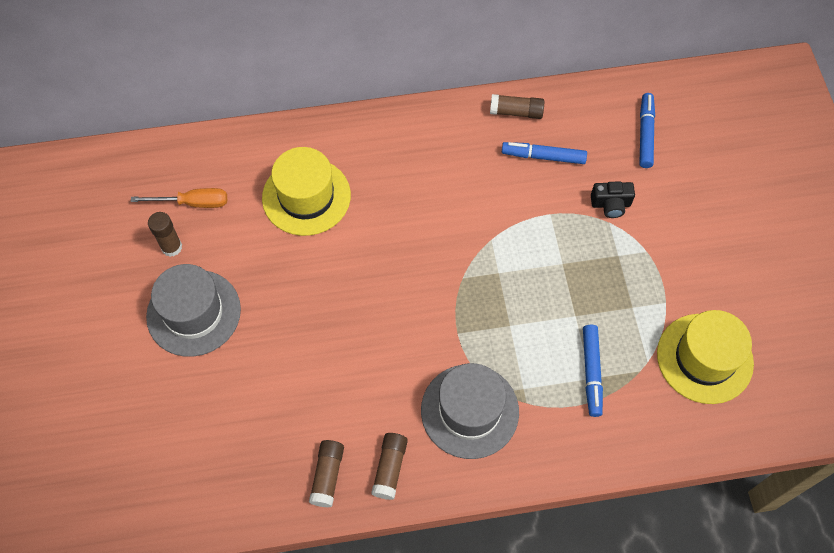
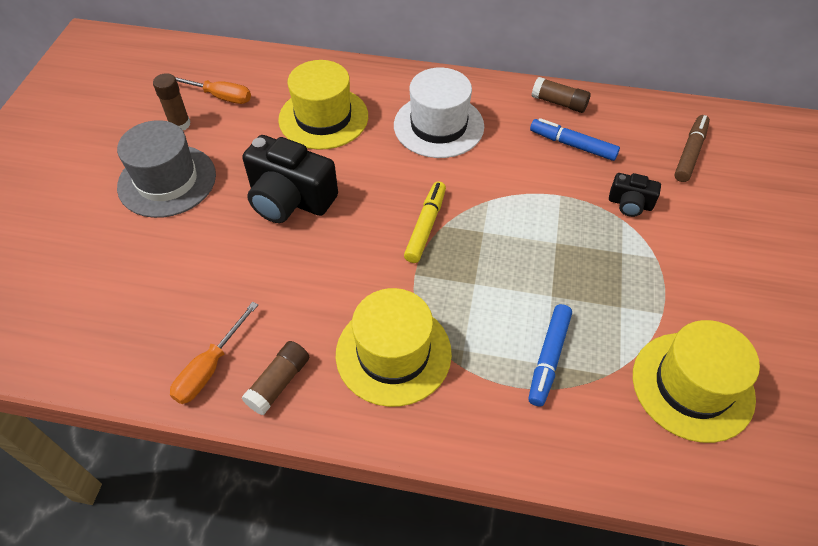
camera: 20 degrees right, 10 degrees down
(317, 295) = (290, 199): none -> black camera
(327, 476) = (210, 368): brown glue stick -> orange screwdriver
(417, 172) = (438, 126): none -> white hat
(448, 284) = (425, 226): none -> yellow marker
(469, 411) = (393, 353): grey hat -> yellow hat
(645, 134) = (689, 153): blue marker -> brown marker

